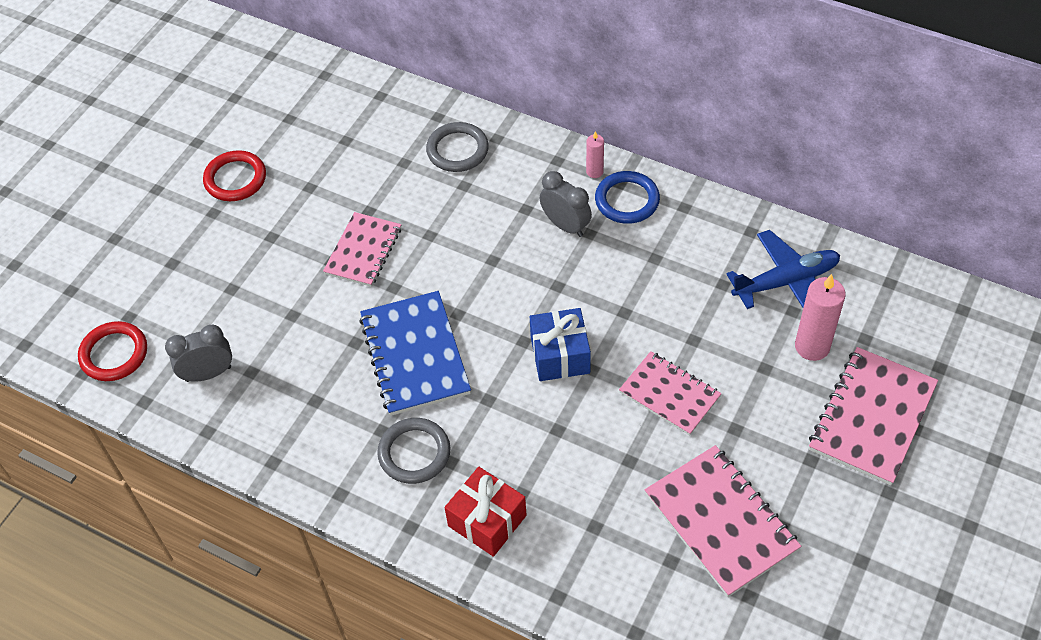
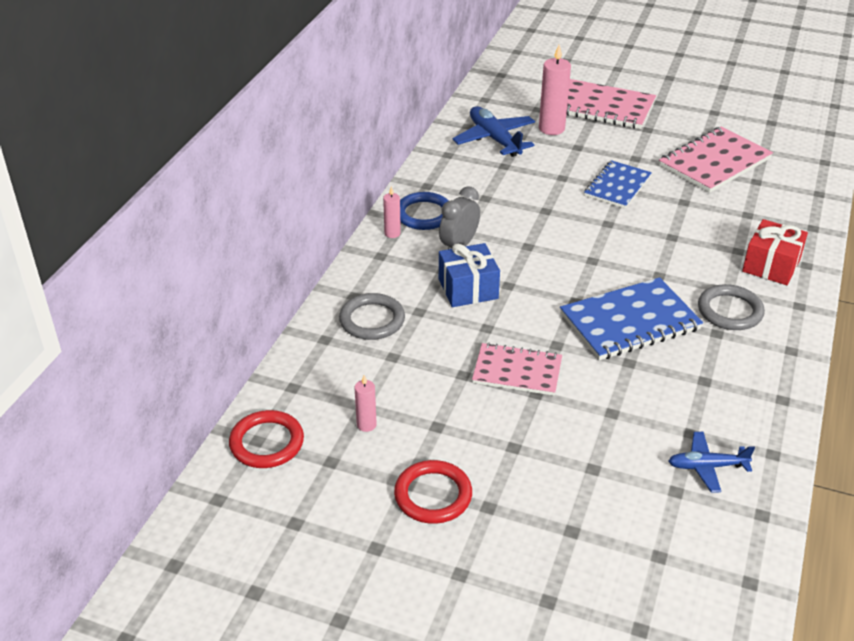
camera: 100 degrees left, 15 degrees down
(114, 354) = (714, 558): red ring -> red ring (267, 443)
(208, 373) = (706, 466): grey clock -> blue plane
(323, 141) = (366, 425): none -> pink candle
(560, 355) = (600, 240): blue gift -> blue gift (468, 289)
(669, 395) = (617, 186): pink notebook -> blue notebook

